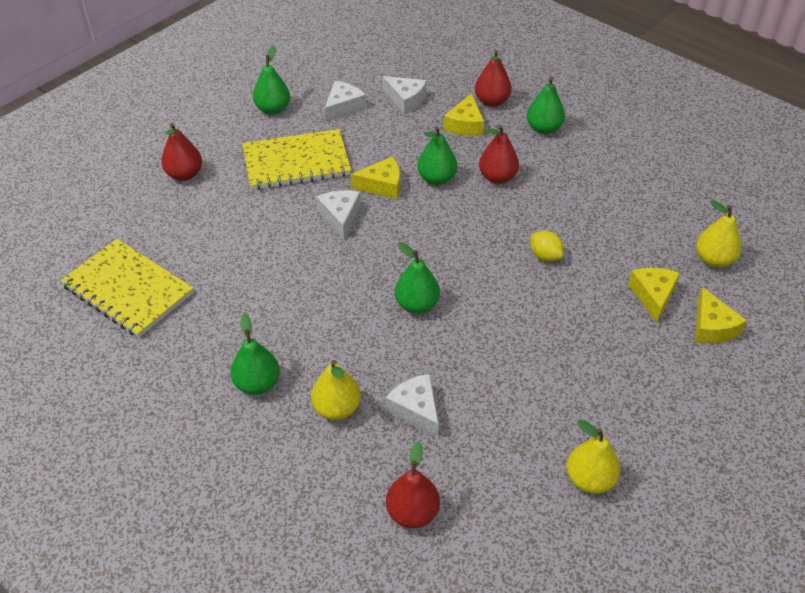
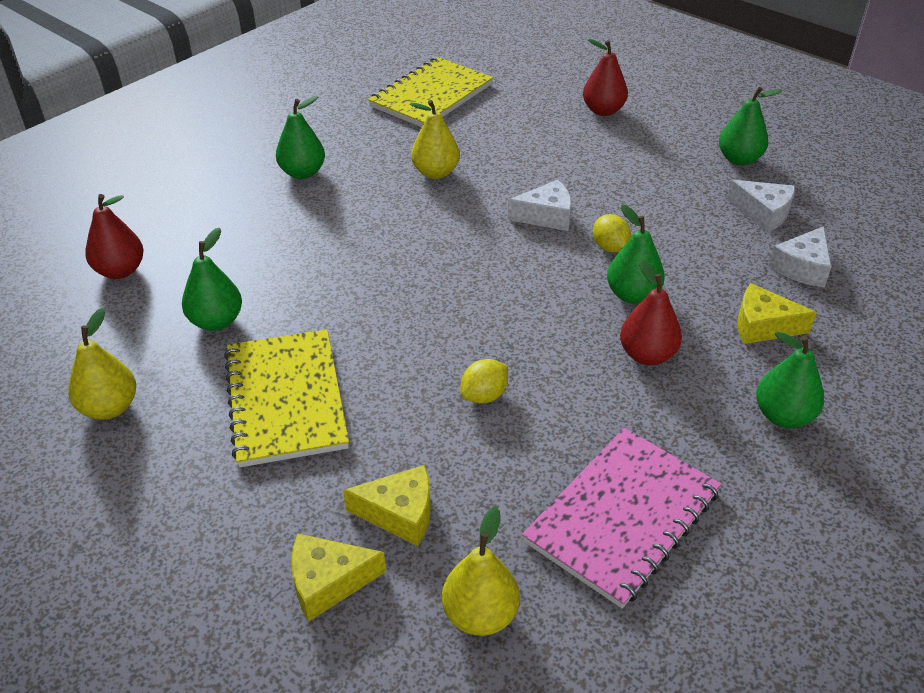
camera: 90 degrees right, 5 degrees down
(296, 162) = (640, 181): yellow notebook -> yellow notebook (286, 399)
(337, 408) = (260, 221): yellow pear -> yellow pear (435, 173)
(382, 185) = (609, 247): yellow cheese -> yellow lemon
(415, 409) = (246, 273): white cheese -> none
(416, 304) = (399, 275): green pear -> green pear (216, 321)
(492, 101) = (834, 357): red pear -> none
(632, 199) = (622, 517): none -> pink notebook

